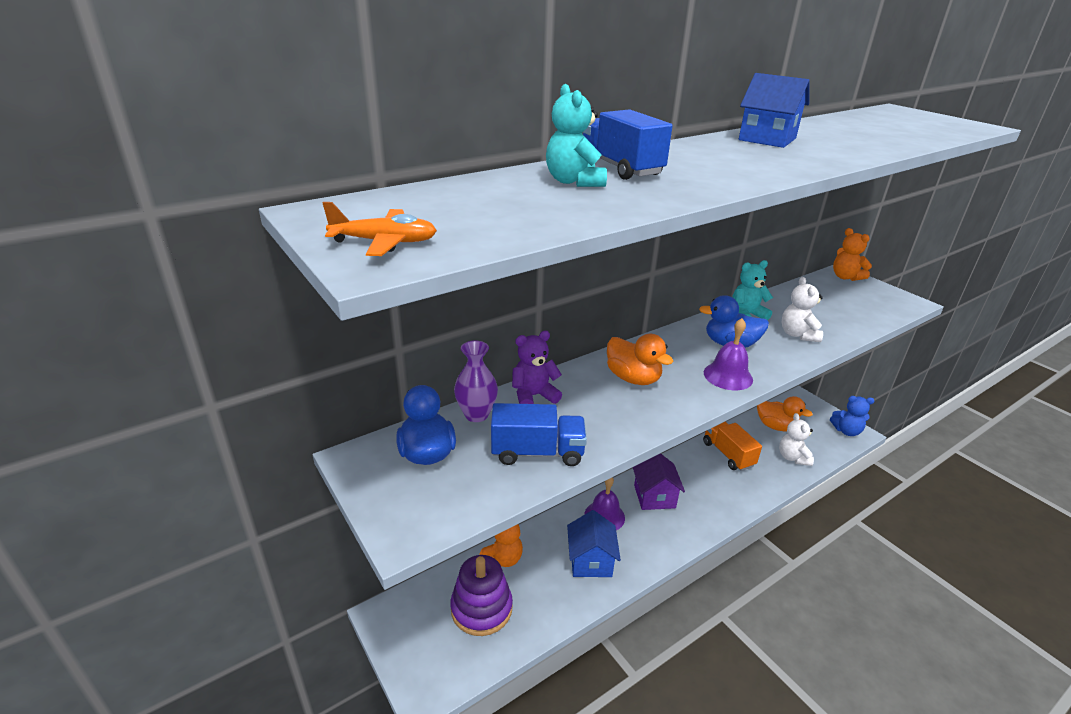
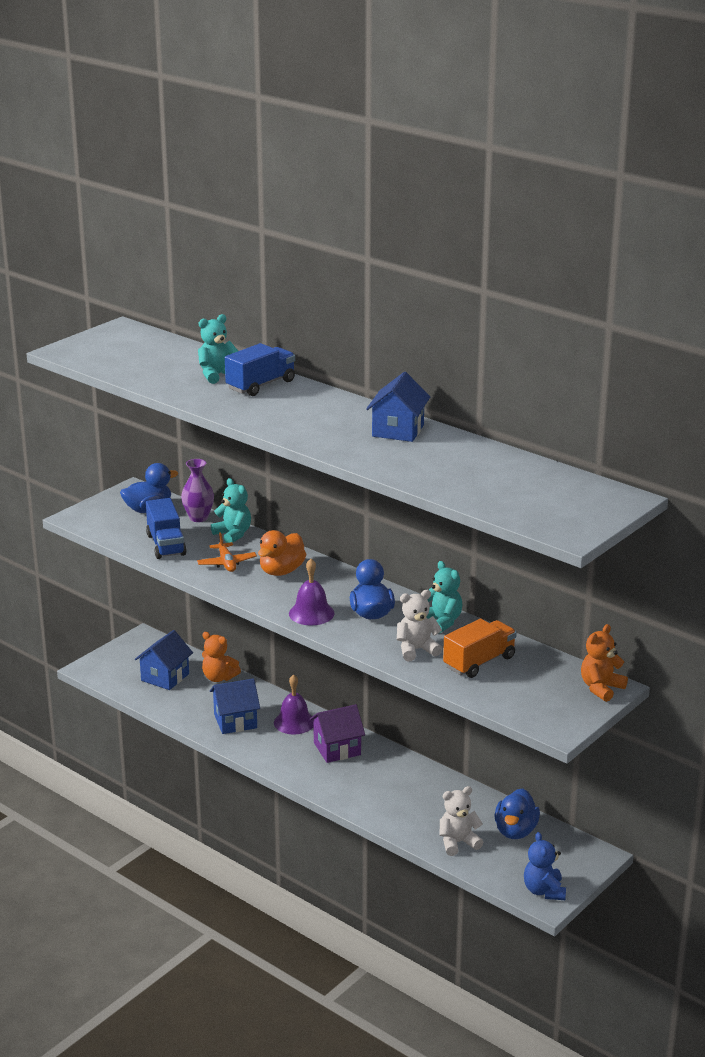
camera: 75 degrees right, 5 degrees down
(385, 242) = (89, 348): orange plane -> orange plane (226, 563)
(481, 608) = (165, 677): purple stacking toy -> blue house
(533, 396) = (233, 534): purple teddy bear -> turquoise teddy bear
(728, 454) = (435, 794): orange truck -> orange truck (479, 662)
(776, 426) = (515, 831): orange duck -> blue duck

